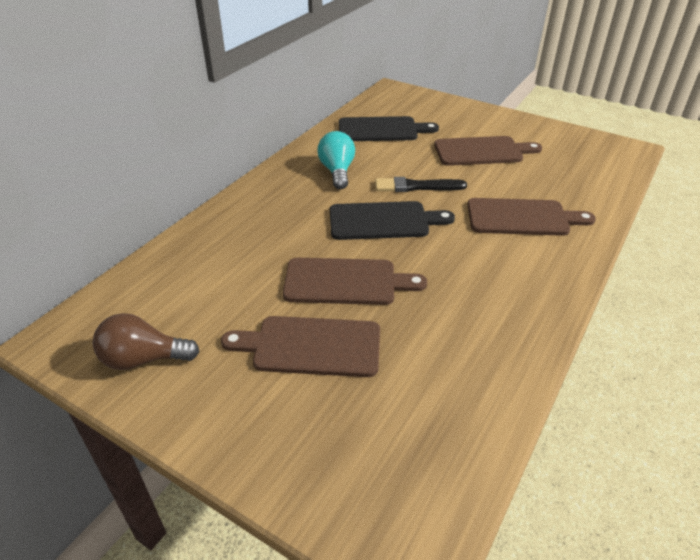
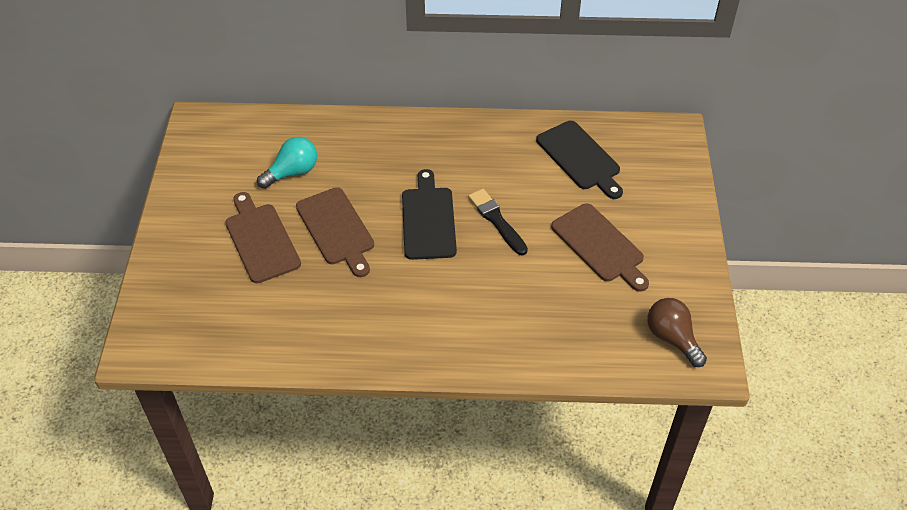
camera: 60 degrees right, 10 degrees up
(143, 359) = (204, 168): brown light bulb -> brown light bulb (672, 338)
(337, 171) = (481, 160): turquoise light bulb -> turquoise light bulb (292, 172)
(383, 221) = (428, 219): black cutting board -> black cutting board turned 150 degrees counterclockwise
(522, 217) = (501, 309): brown cutting board -> none

